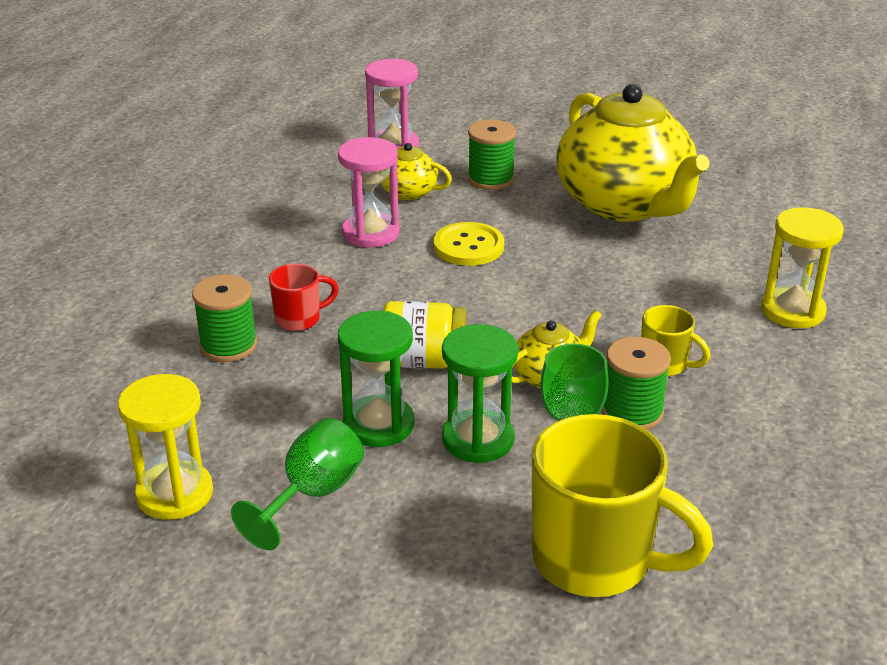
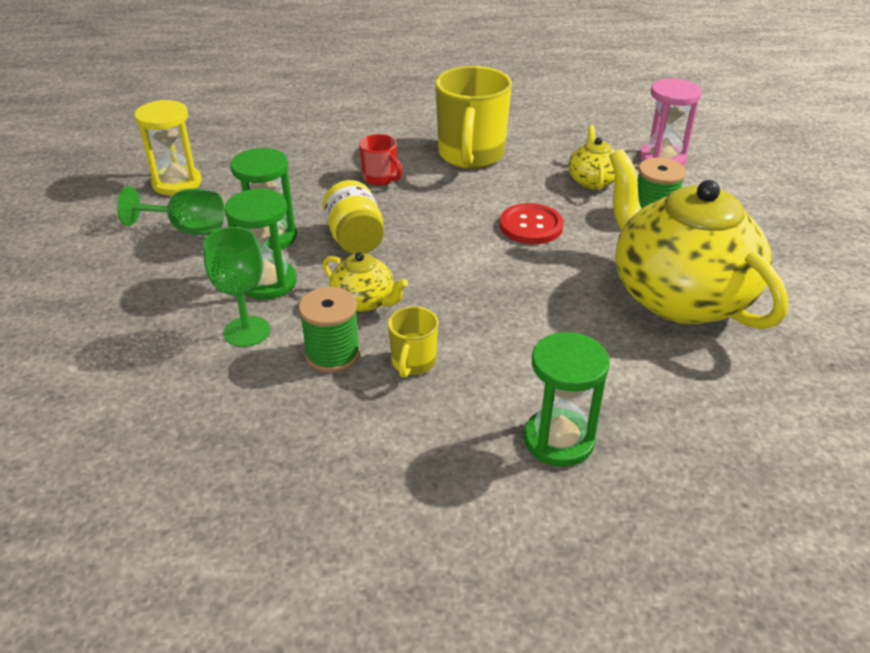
camera: 70 degrees right, 5 degrees up
(228, 345) = (335, 161): green spool -> none
(370, 233) = (516, 179): pink hourglass -> none
(468, 246) = (531, 226): yellow button -> red button
(596, 560) = (140, 364): yellow mug -> yellow mug (471, 156)
(624, 204) = (678, 296): yellow teapot -> yellow teapot turned 105 degrees clockwise
(792, 311) = (558, 440): yellow hourglass -> green hourglass

